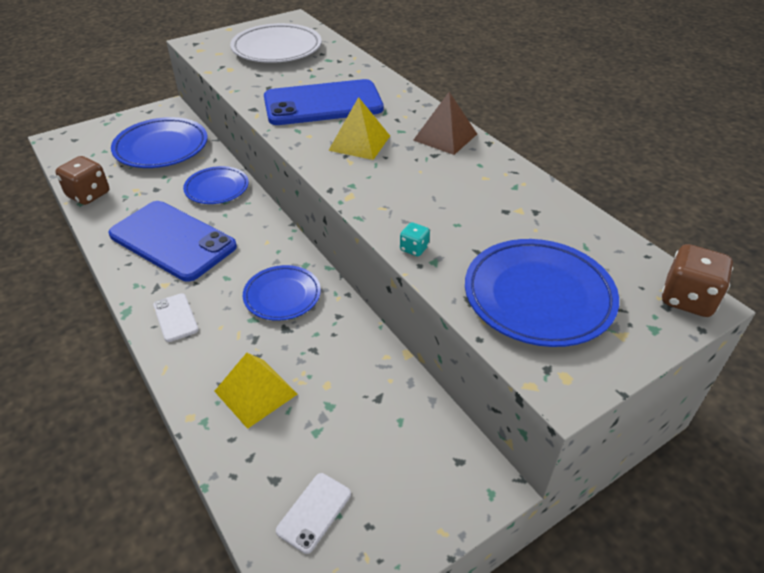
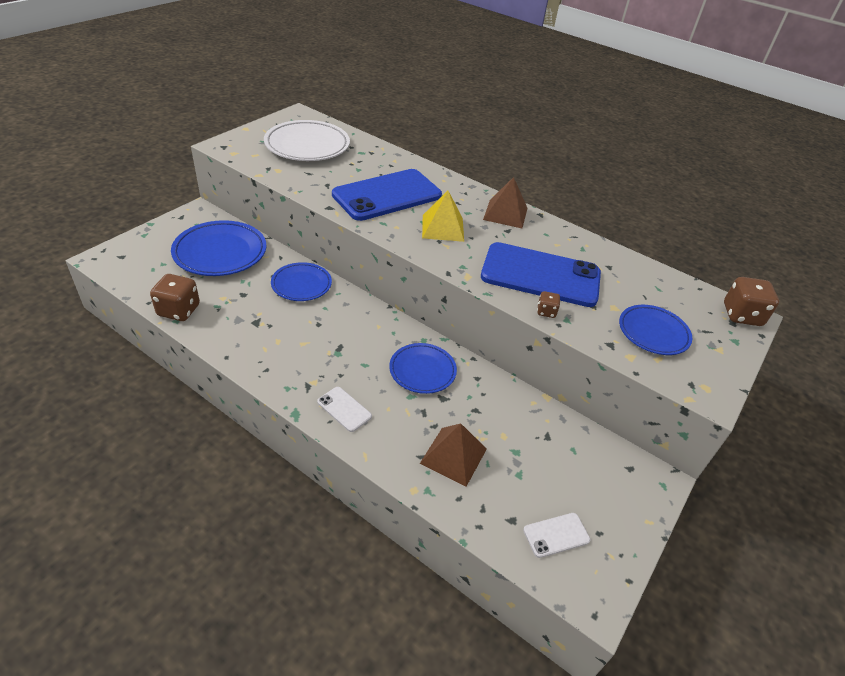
camera: 25 degrees left, 0 degrees up
(172, 240) = (293, 340): blue phone -> blue phone (540, 275)
(255, 392) = (453, 456): yellow pyramid -> brown pyramid
(314, 512) = (556, 535): white phone -> white phone turned 60 degrees clockwise
(414, 248) = (546, 312): turquoise dice -> brown dice
(538, 297) = (653, 333): blue plate -> blue plate, size x0.63

